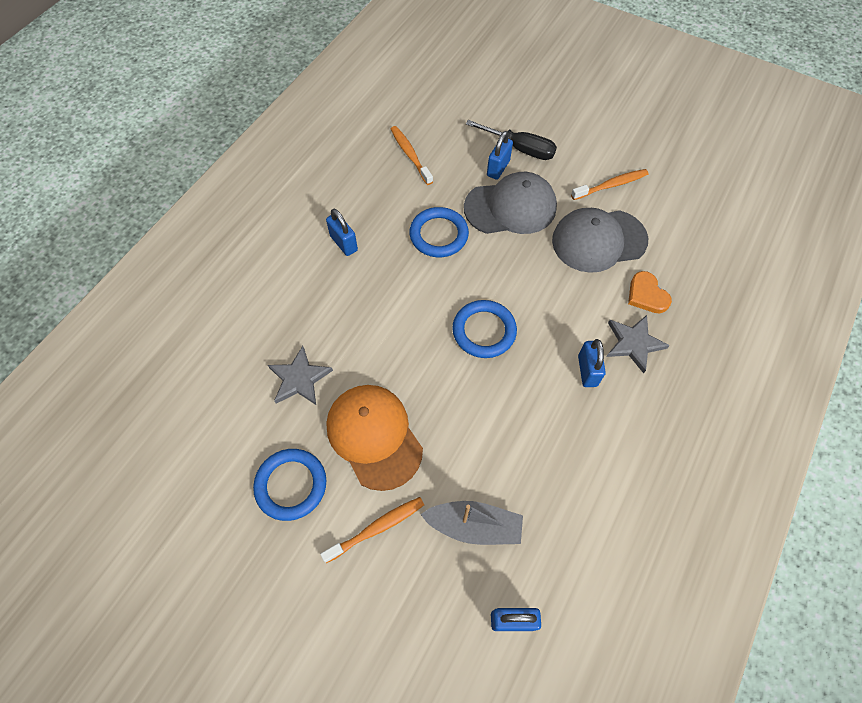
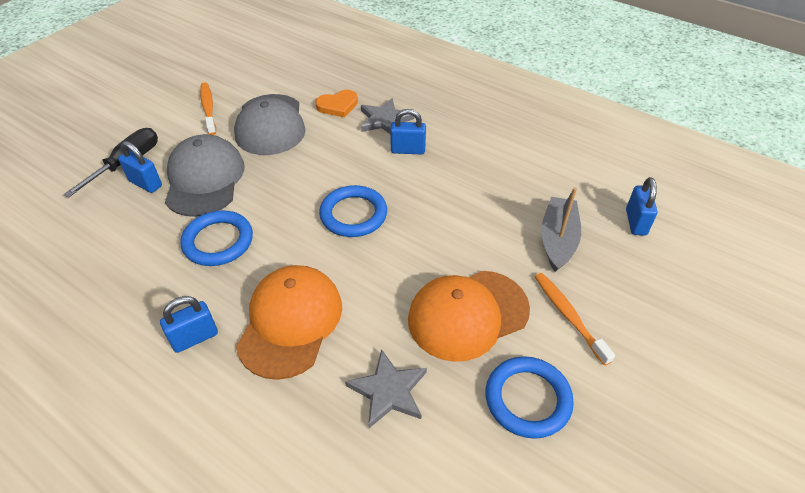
camera: 85 degrees left, 15 degrees down
(360, 302) = (290, 322): none -> orange cap
(410, 155) = (81, 260): orange toothbrush -> none

